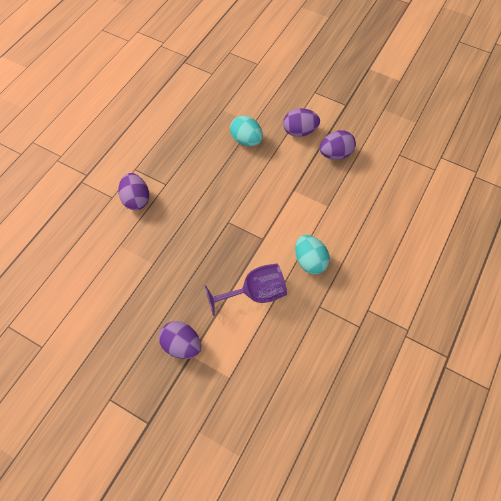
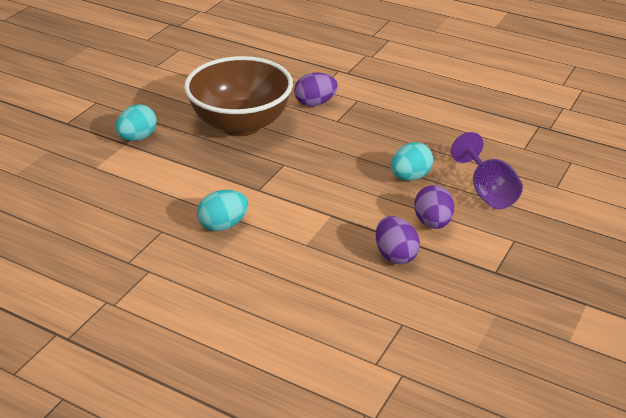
camera: 90 degrees right, 25 degrees down
(165, 257) = (241, 124): none -> brown bowl
(182, 345) = (138, 138): purple egg -> turquoise egg
(255, 293) = (187, 183): purple goblet -> purple goblet (488, 192)

